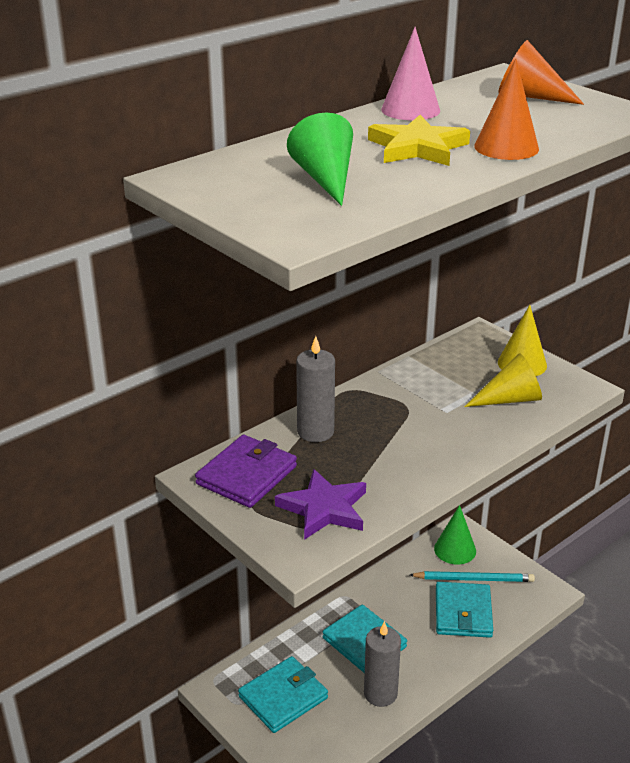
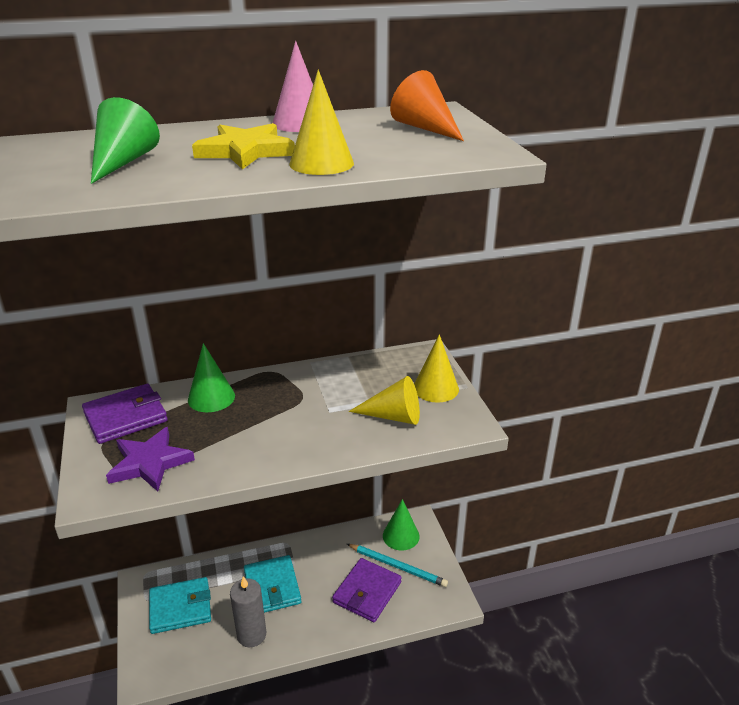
camera: 25 degrees right, 0 degrees up
(315, 432) = (211, 397): grey candle -> green cone
(463, 613) = (367, 592): turquoise wallet -> purple wallet
(506, 147) = (321, 163): orange cone -> yellow cone

